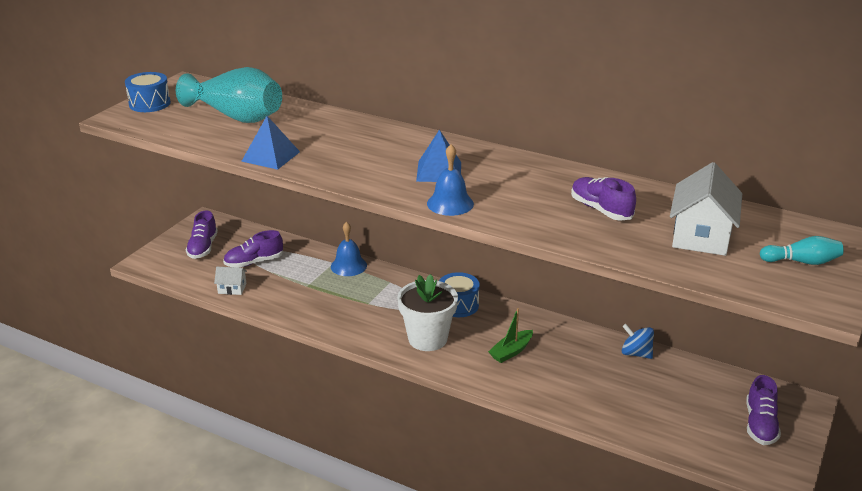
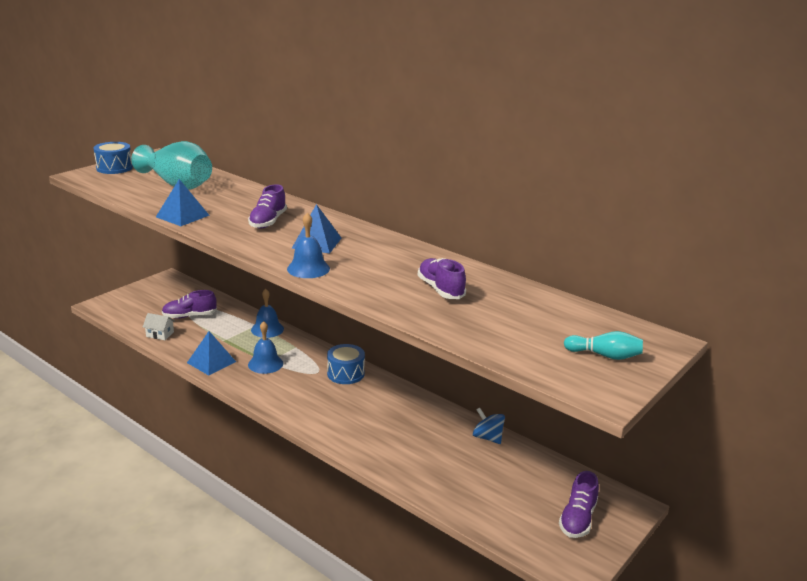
camera: 10 degrees right, 5 degrees down
(203, 248) = (154, 299): purple shoe -> purple shoe (268, 222)
(307, 313) = (211, 362): none -> blue pyramid
(367, 306) = (265, 364): none -> blue bell
(427, 339) = (304, 398): white flower pot -> none
(511, 351) = (373, 419): green boat -> none
(701, 236) = (520, 322): white house -> none

